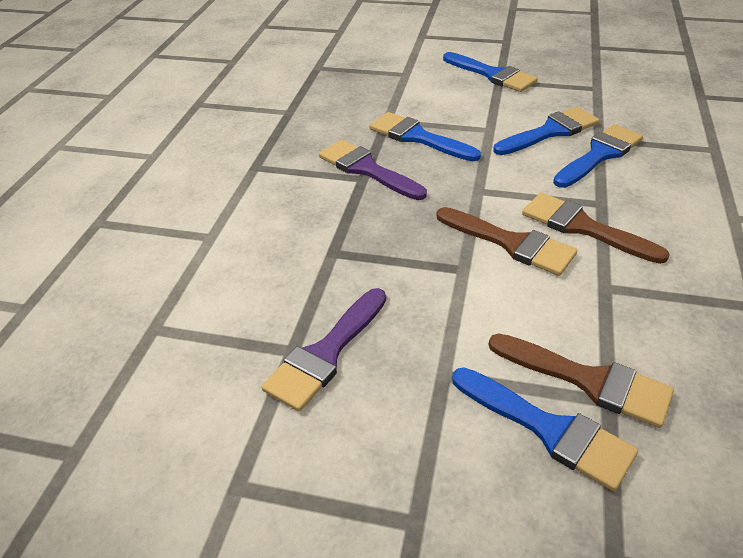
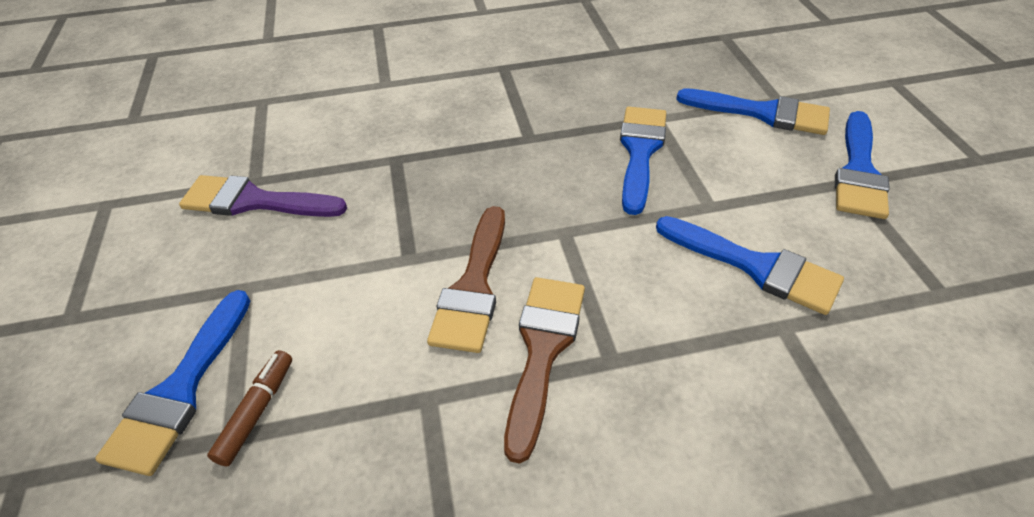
camera: 65 degrees right, 5 degrees up
(367, 169) = (547, 135): purple brush -> none
(588, 381) = (257, 411): brown brush -> brown marker
(599, 155) = (738, 335): blue brush -> blue brush (762, 113)

